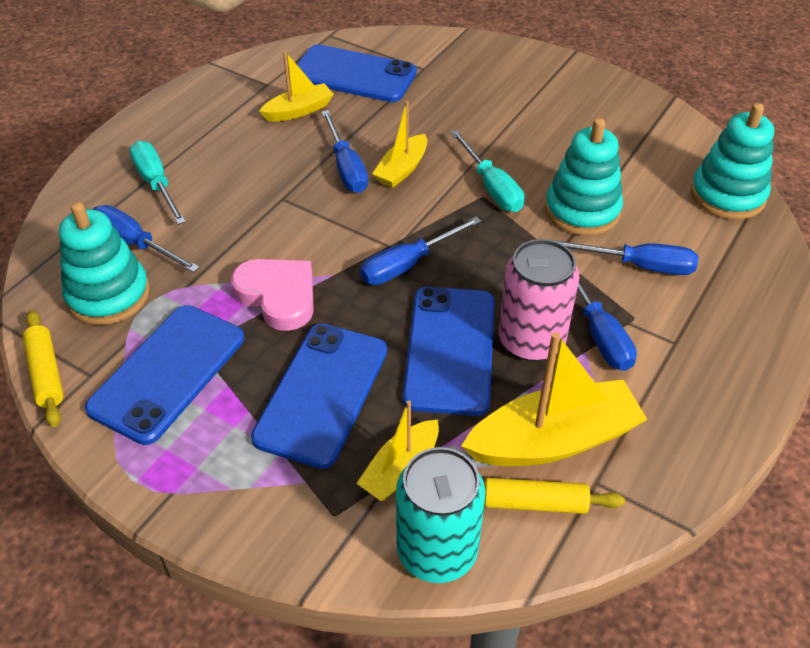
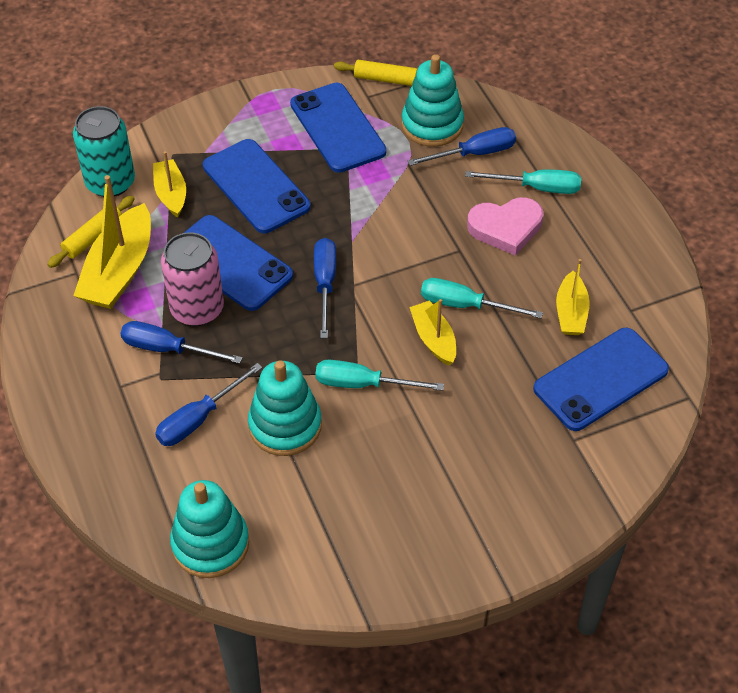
camera: 125 degrees right, 5 degrees up
(278, 296) = (357, 203): pink heart -> pink heart (506, 228)
(346, 168) = (465, 305): blue screwdriver -> turquoise screwdriver

